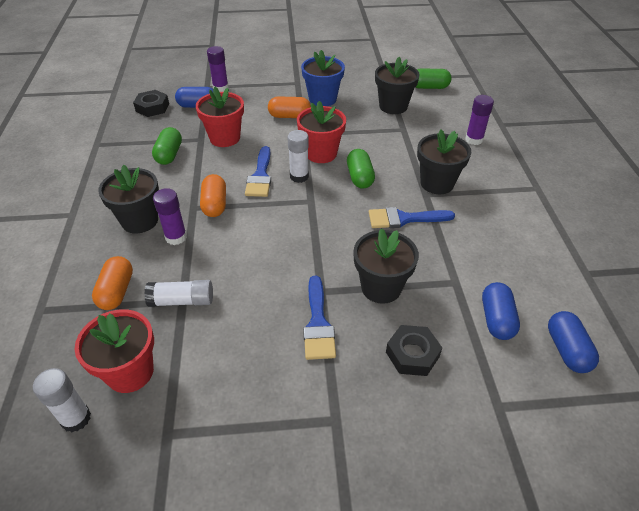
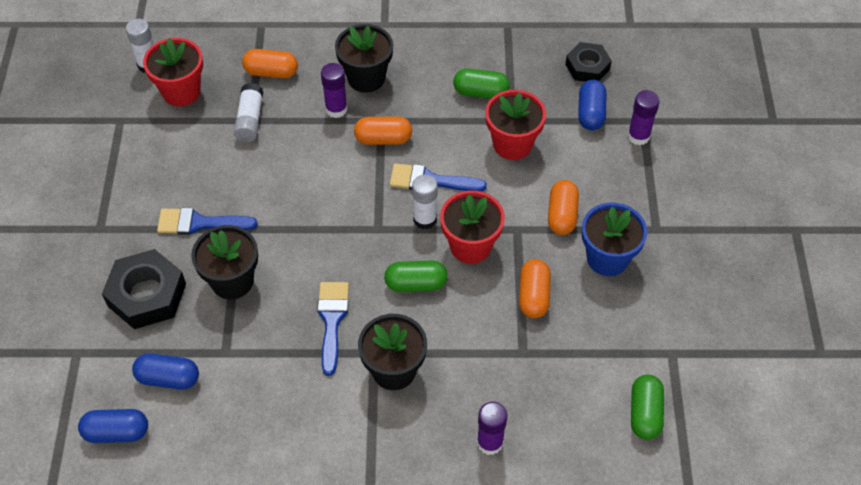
camera: 95 degrees right, 10 degrees up
(358, 126) = (533, 296): none -> orange capsule
(393, 106) = (585, 349): black flower pot -> none
(412, 354) = (146, 295): black nut -> black nut, size x1.56

